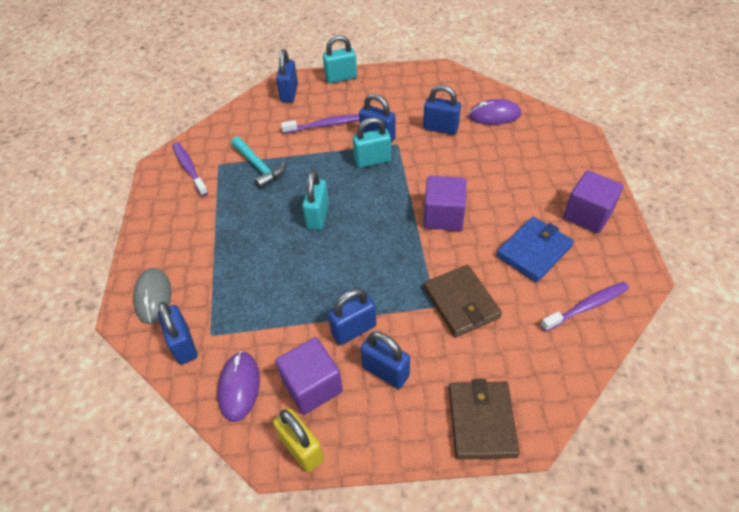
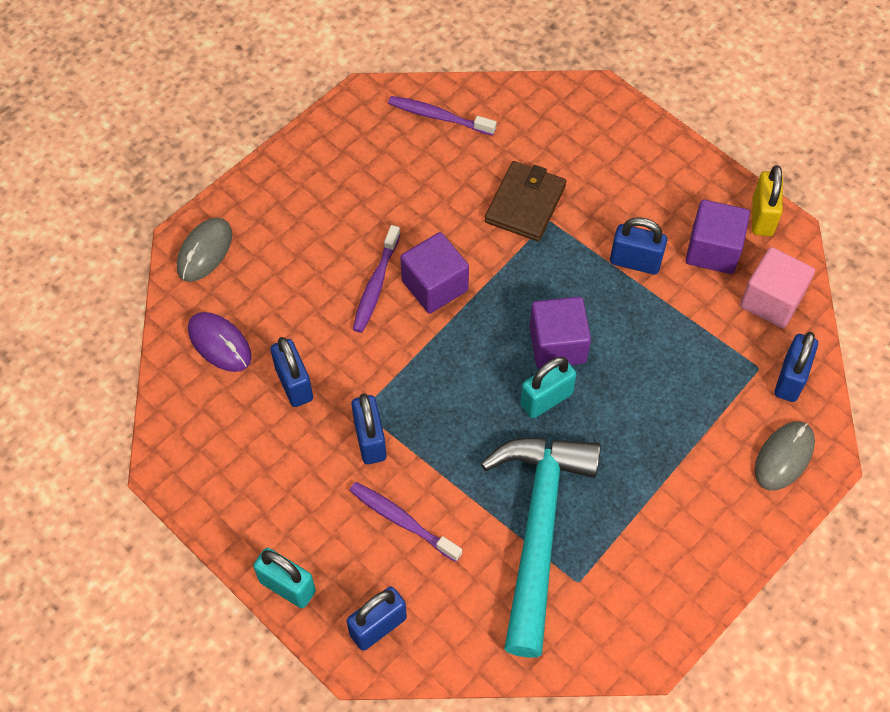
camera: 135 degrees left, 10 degrees up
(189, 169) = (617, 608): purple toothbrush -> purple toothbrush (376, 285)
(239, 387) = (771, 300): purple mouse -> pink cube
(259, 167) = (538, 529): turquoise hammer -> turquoise hammer, size x1.97
(372, 160) = (415, 414): turquoise padlock -> none
(385, 371) = (646, 210): blue padlock -> none
(481, 421) = (618, 124): brown wallet -> none
(534, 251) = (410, 186): blue wallet -> none
(564, 137) = (205, 251): none -> grey mouse
(587, 215) = (319, 170): purple cube -> purple cube (557, 345)

